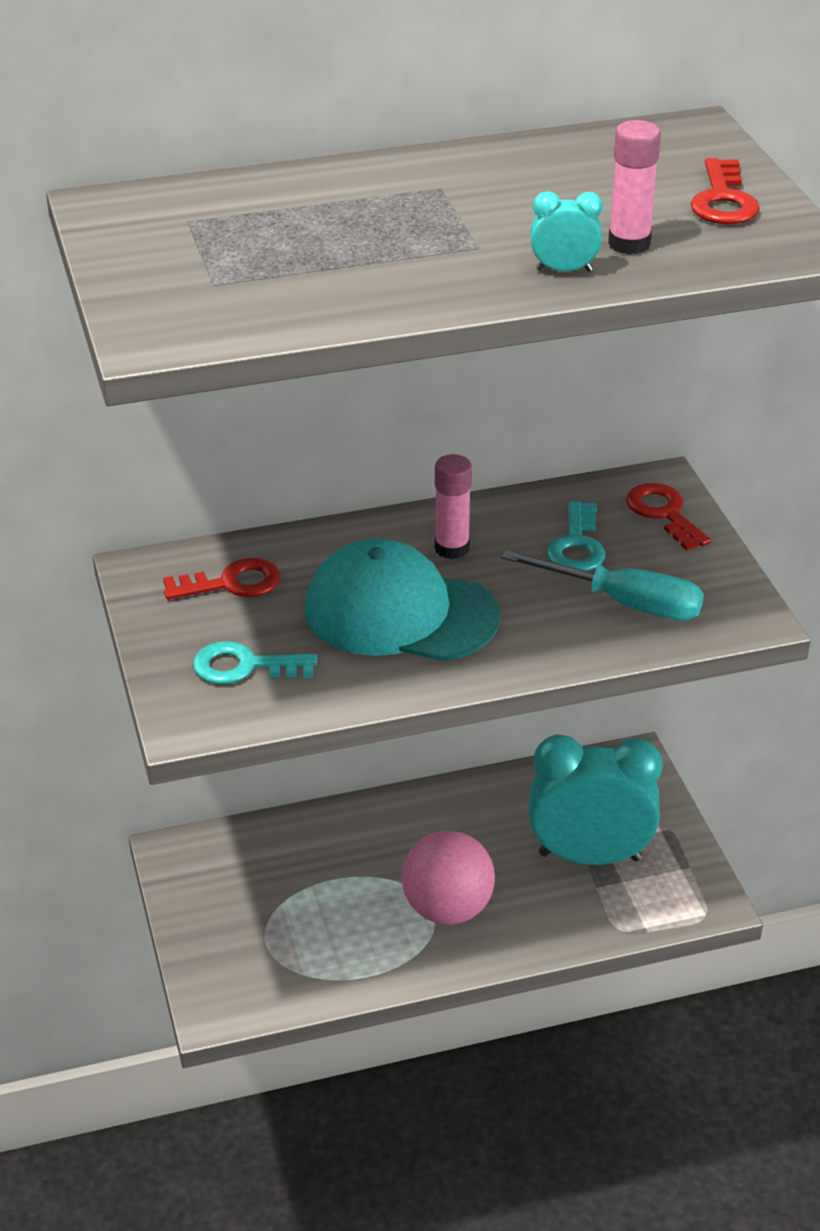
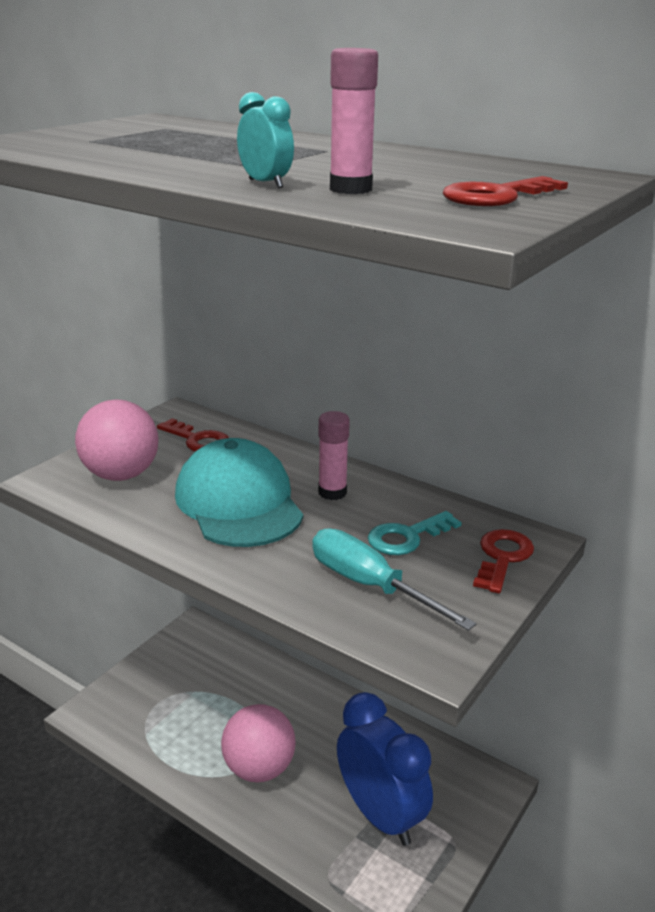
camera: 50 degrees right, 10 degrees down
(244, 666) = (121, 475): turquoise key -> pink ball
(590, 856) = (380, 815): turquoise clock -> blue clock
(624, 603) = (370, 585): turquoise screwdriver -> turquoise screwdriver turned 150 degrees clockwise

